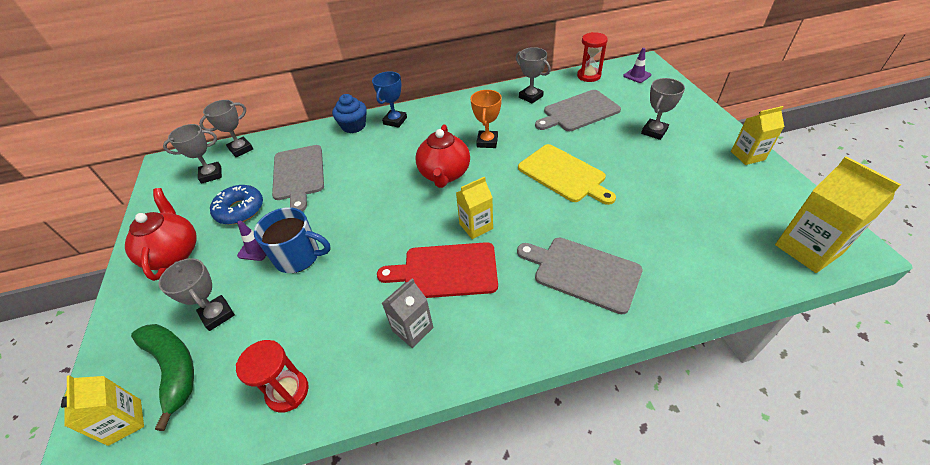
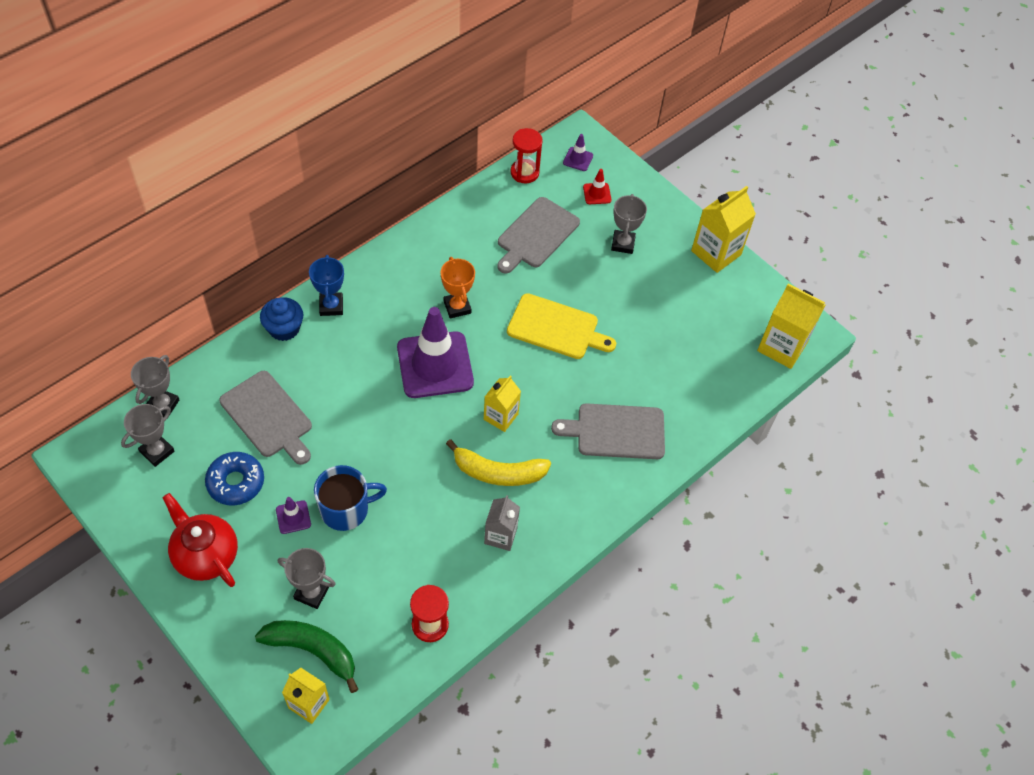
camera: 35 degrees left, 10 degrees up
(444, 174) = (435, 365): red teapot -> purple traffic cone
(446, 270) = (498, 472): red cutting board -> yellow banana
(531, 97) = (473, 224): grey trophy -> none
(644, 97) = (597, 193): none -> red traffic cone
(747, 155) = (716, 253): yellow carton -> yellow carton, size x1.57

